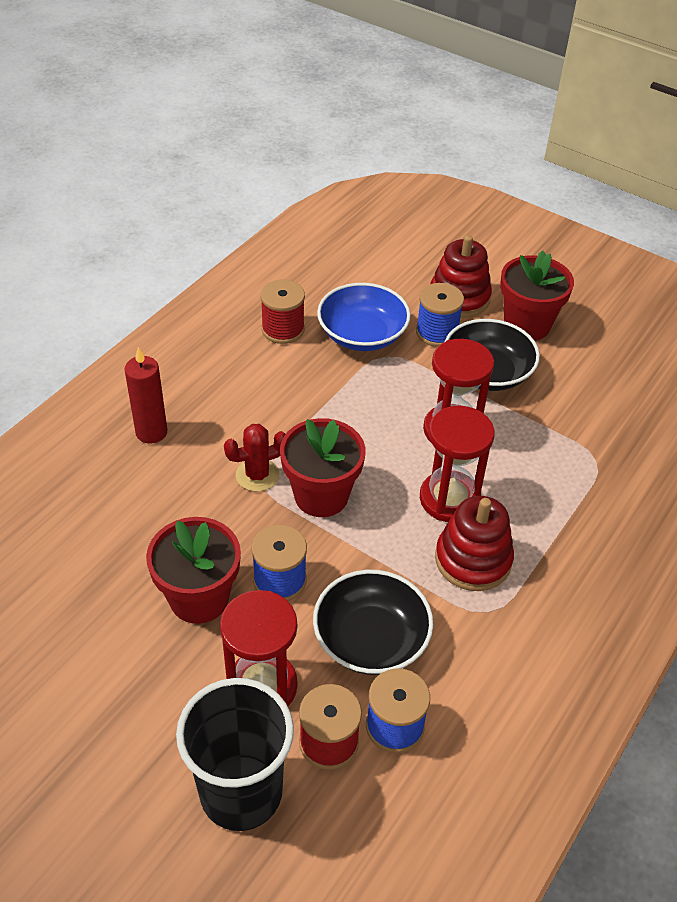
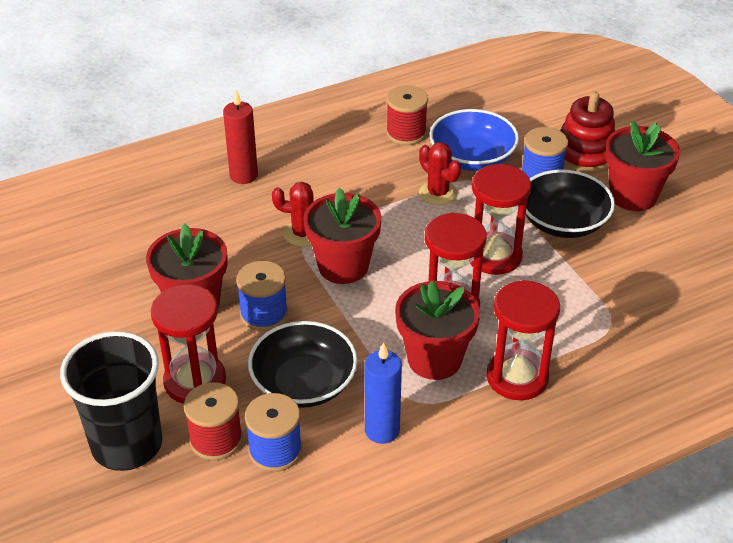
camera: 30 degrees right, 5 degrees down
(356, 383) = (438, 193): none -> red cactus
(473, 560) = (434, 359): red stacking toy -> red flower pot
(478, 656) = (382, 430): none -> blue candle
(556, 547) = (517, 377): none -> red hourglass

